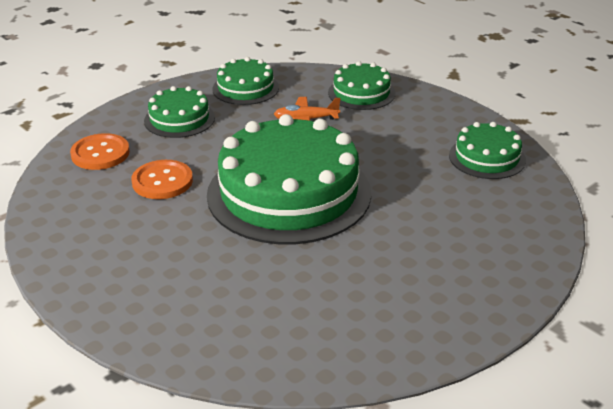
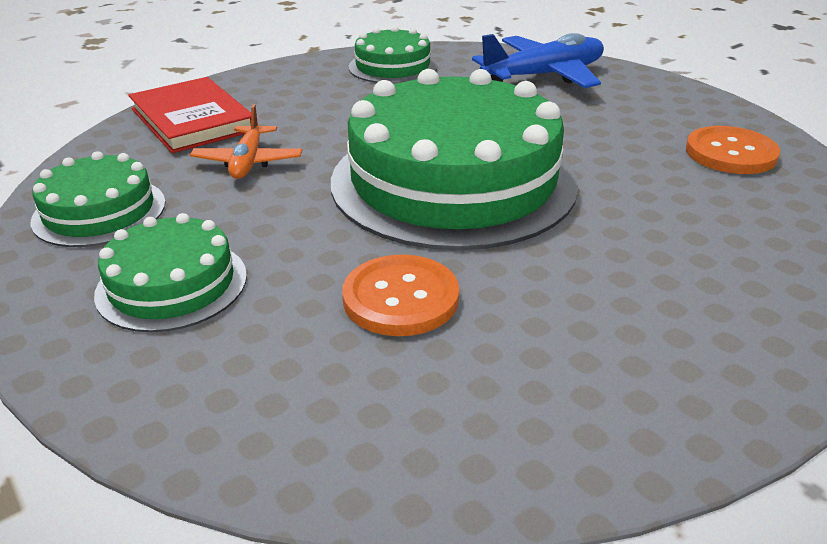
camera: 85 degrees left, 0 degrees up
(100, 154) = (267, 391): orange button -> orange button (730, 153)
(361, 93) = (192, 120): green cake -> red book
(497, 236) = (544, 76): none -> blue plane

